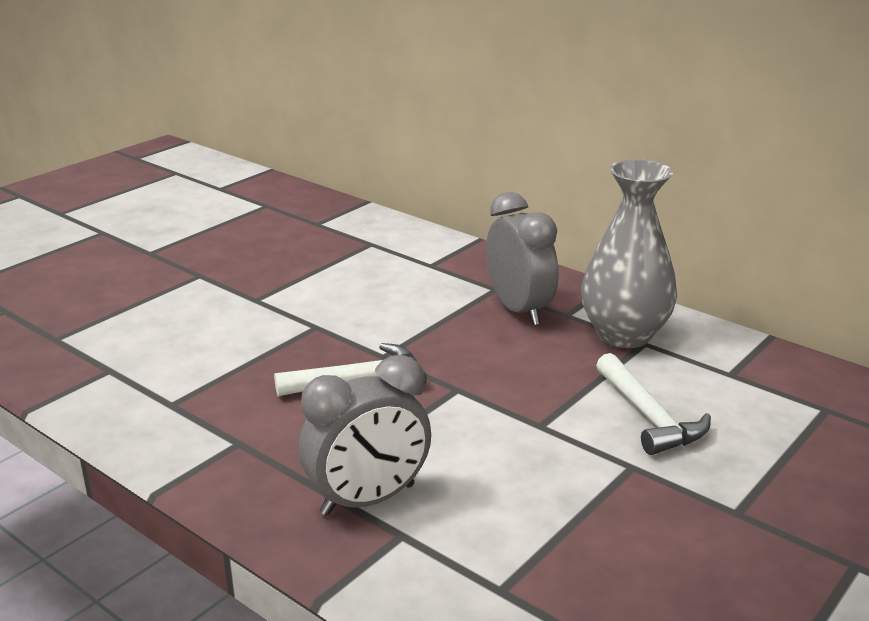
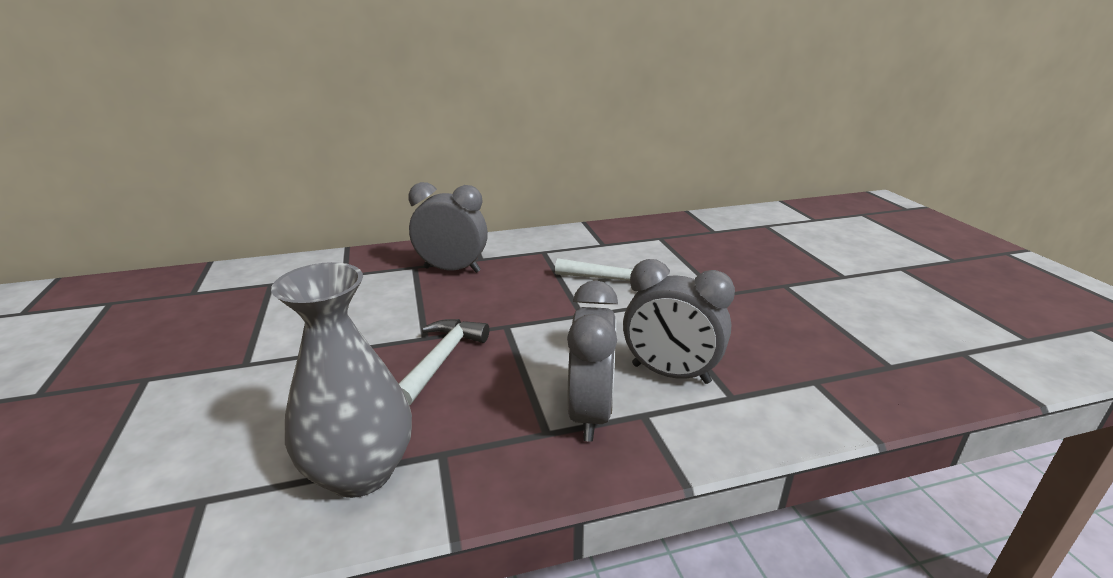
camera: 55 degrees left, 0 degrees up
(494, 529) = (670, 374): none -> grey clock
(624, 335) = (528, 253): grey vase -> grey vase (360, 472)

